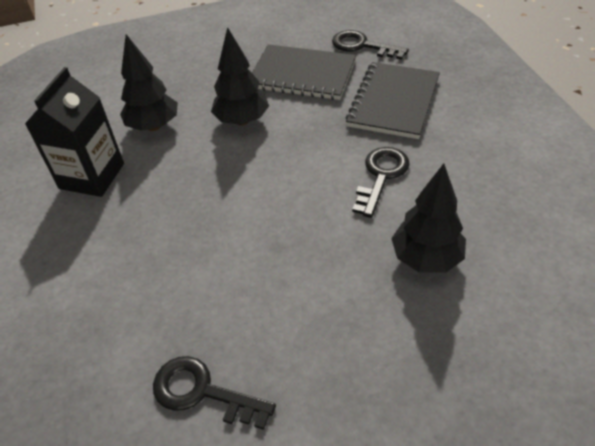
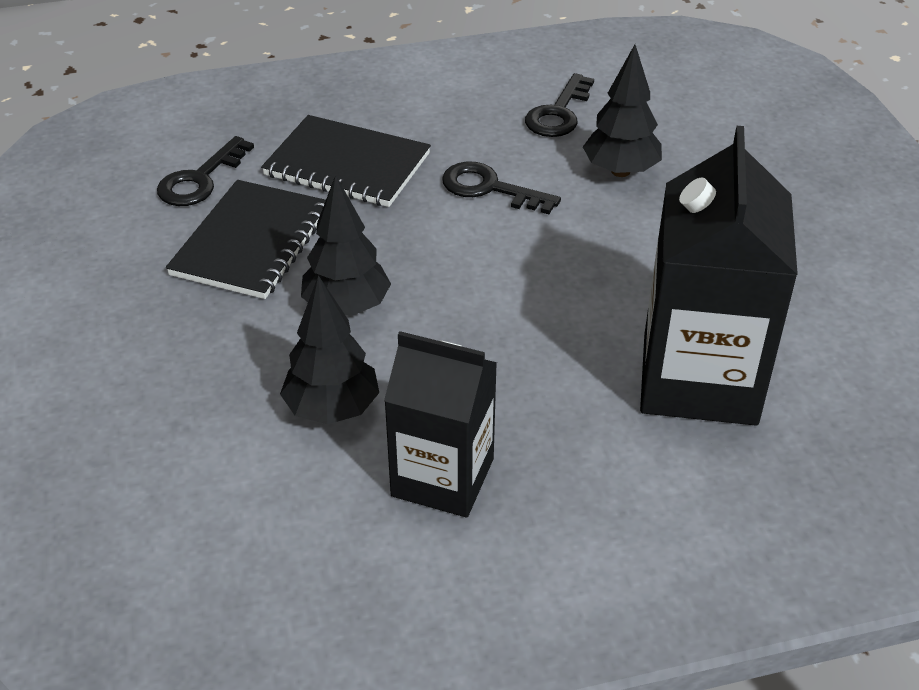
camera: 90 degrees left, 5 degrees down
(159, 309) = (699, 379): none -> black carton
(202, 392) = (803, 337): black key -> black key (558, 113)

